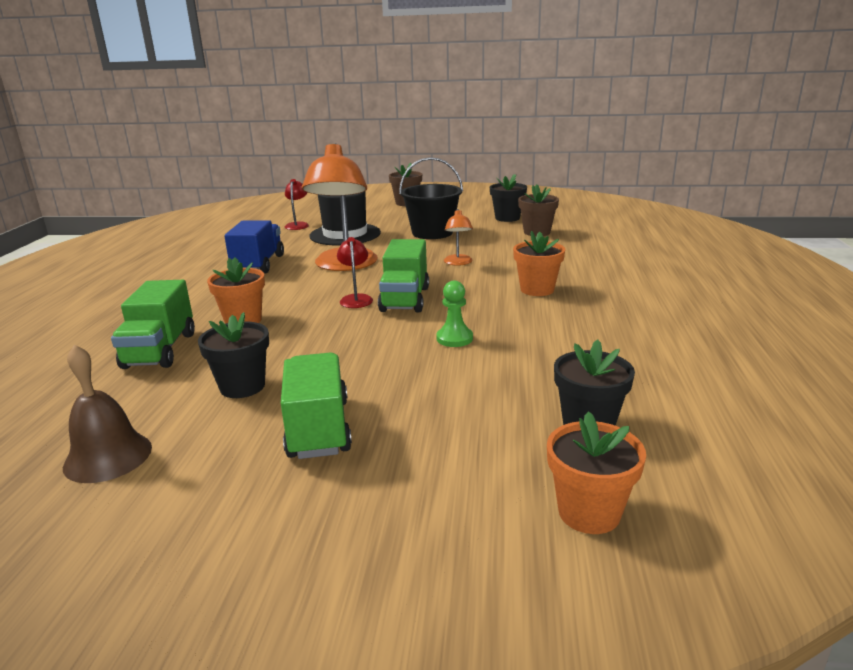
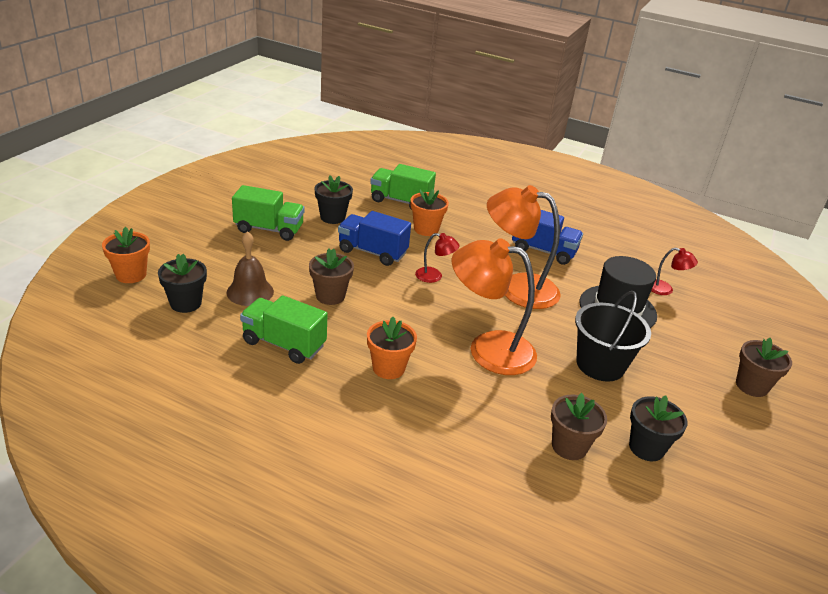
camera: 105 degrees right, 10 degrees up
(108, 456) = (297, 183): brown bell -> brown bell (250, 292)
(329, 338) = (372, 252): none -> blue truck
(405, 299) = (417, 296): green truck -> green truck (283, 344)
(454, 338) = (330, 296): green pawn -> brown flower pot
(458, 263) = (488, 349): orange lamp -> orange lamp, size x2.19

